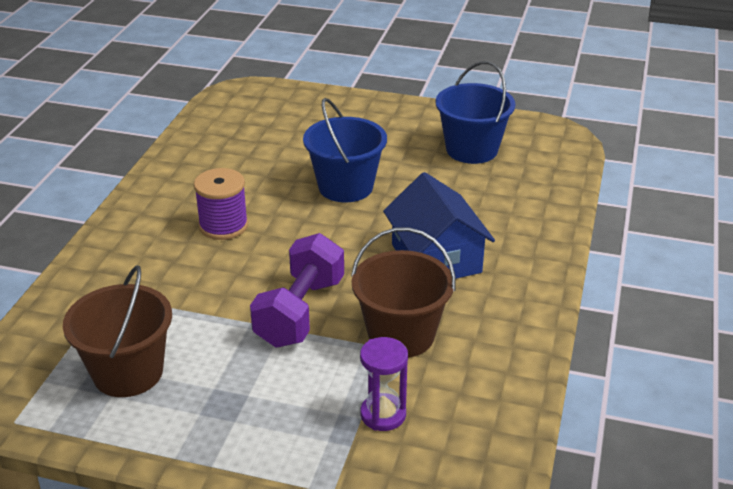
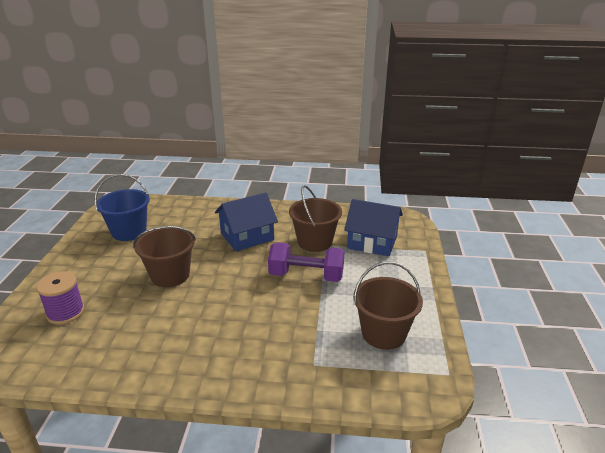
camera: 100 degrees left, 5 degrees down
(223, 226) = (220, 323): purple spool -> purple spool (65, 312)
(345, 187) = (170, 275): blue bucket -> brown bucket
(383, 414) = (372, 242): purple hourglass -> blue house

